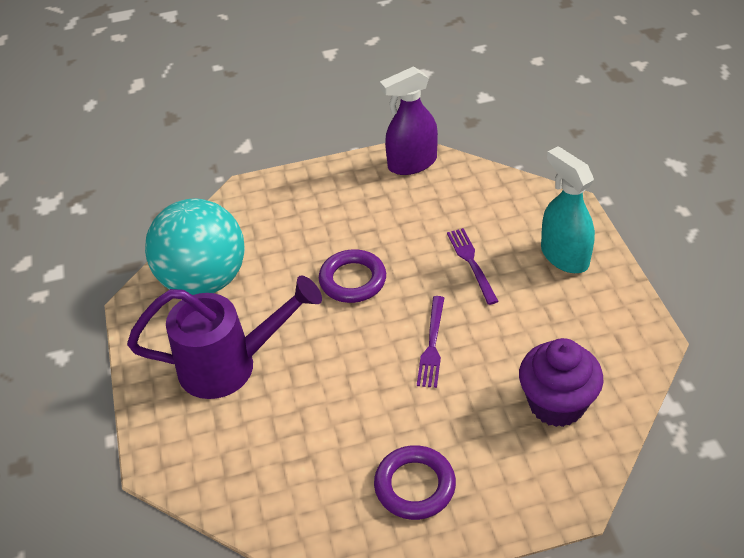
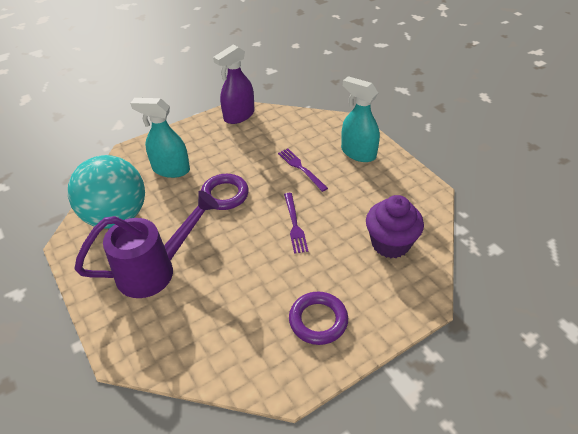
camera: 20 degrees left, 0 degrees up
(293, 227) = (171, 169): none -> turquoise spray bottle

